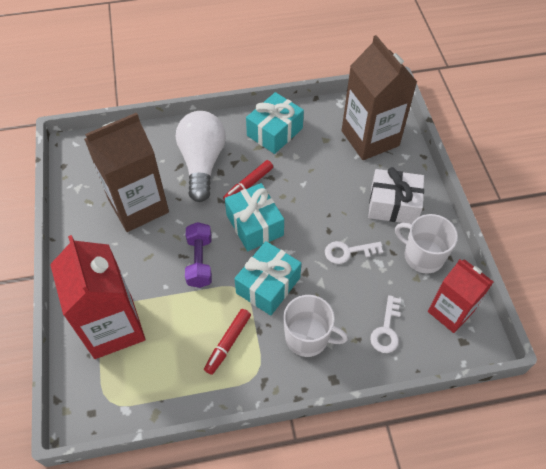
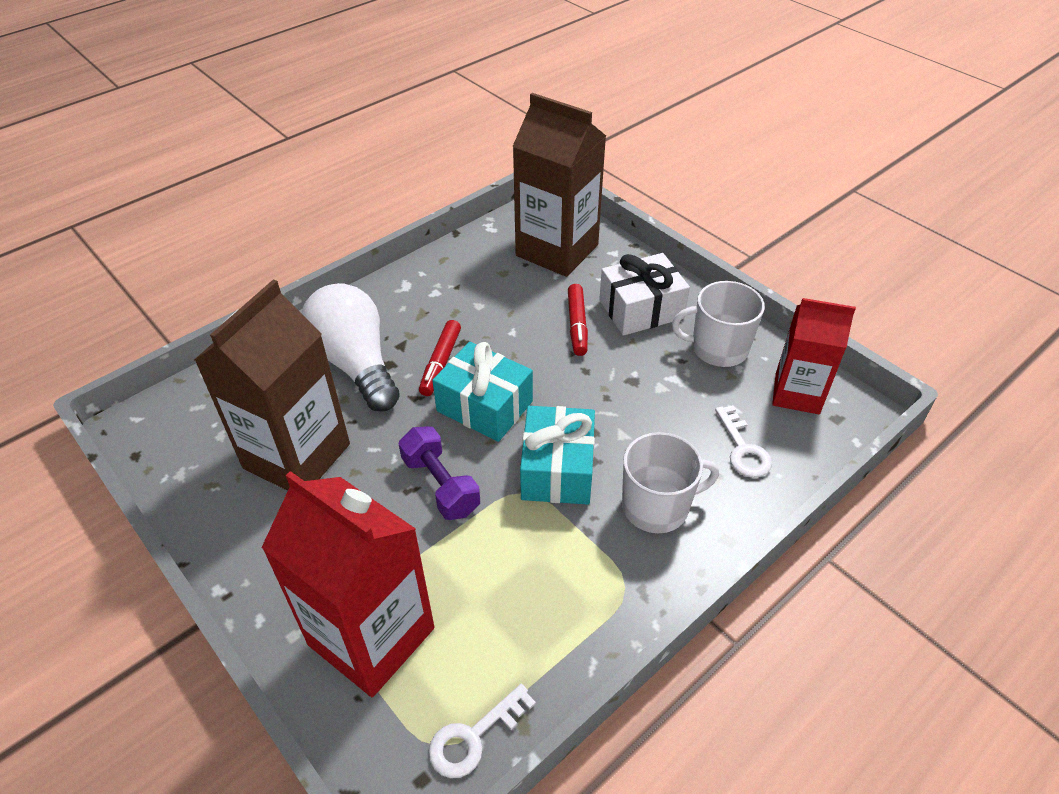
camera: 30 degrees left, 10 degrees down
(228, 343) = (557, 569): red marker -> red marker (577, 325)
(275, 132) = (430, 289): turquoise gift -> none
(348, 252) = (628, 383): white key -> white key (474, 737)

